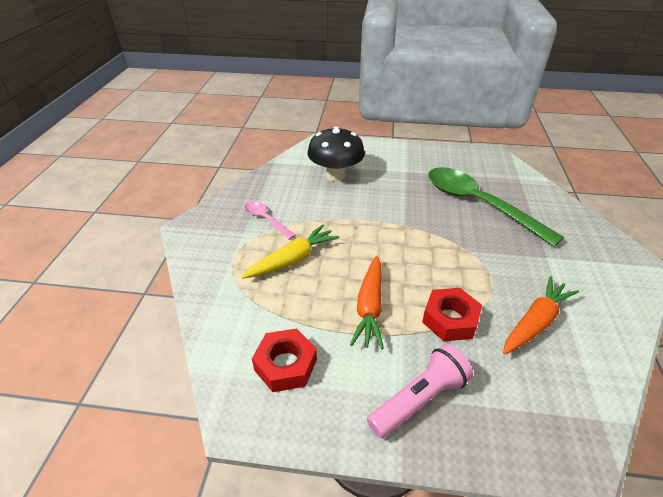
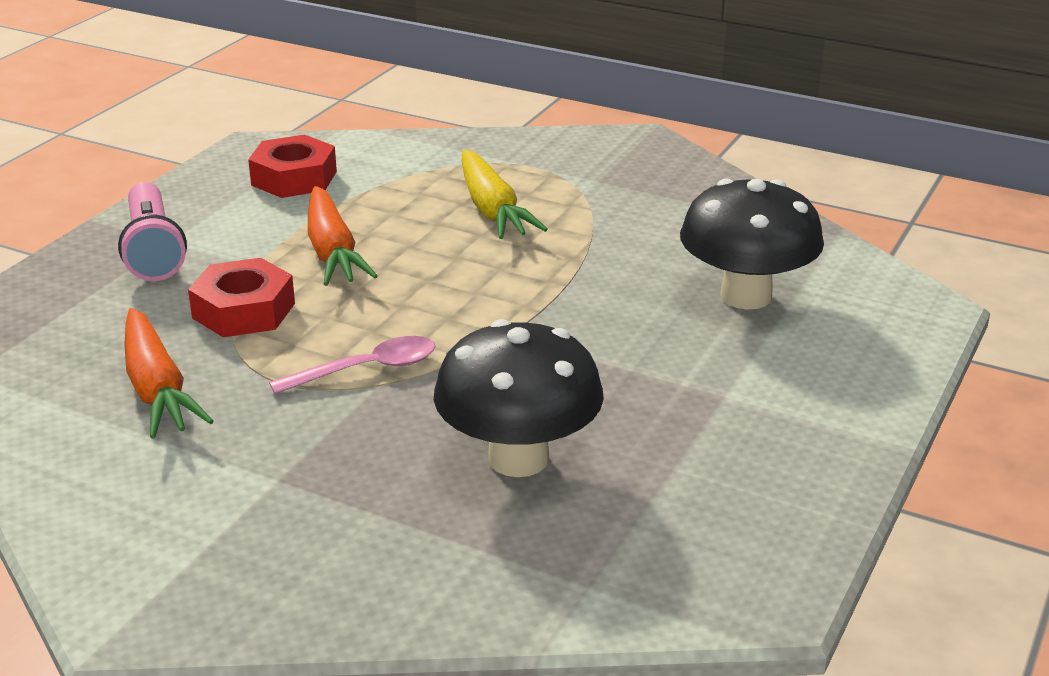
camera: 110 degrees right, 10 degrees down
(266, 219) = (620, 201): pink spoon -> pink spoon (366, 369)
(370, 307) = (332, 251): orange carrot -> orange carrot turned 135 degrees counterclockwise
(478, 204) = (518, 458): green spoon -> black mushroom

